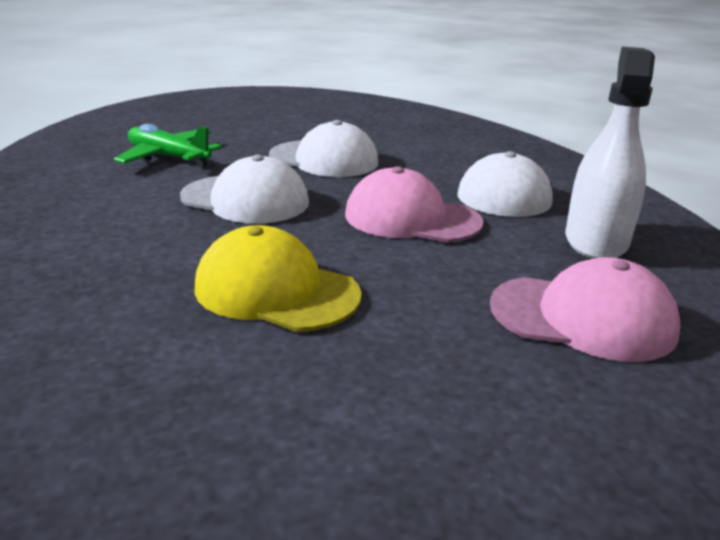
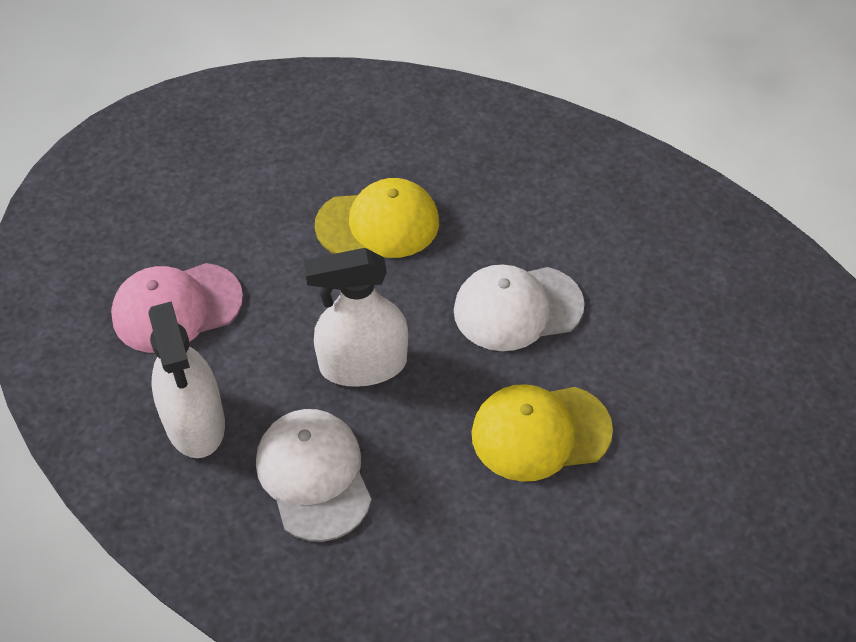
camera: 145 degrees right, 25 degrees up
(168, 157) = (676, 335): green plane -> none
(324, 159) = (540, 432): white cap -> yellow cap
(411, 218) = (363, 364): pink cap -> white spray bottle

